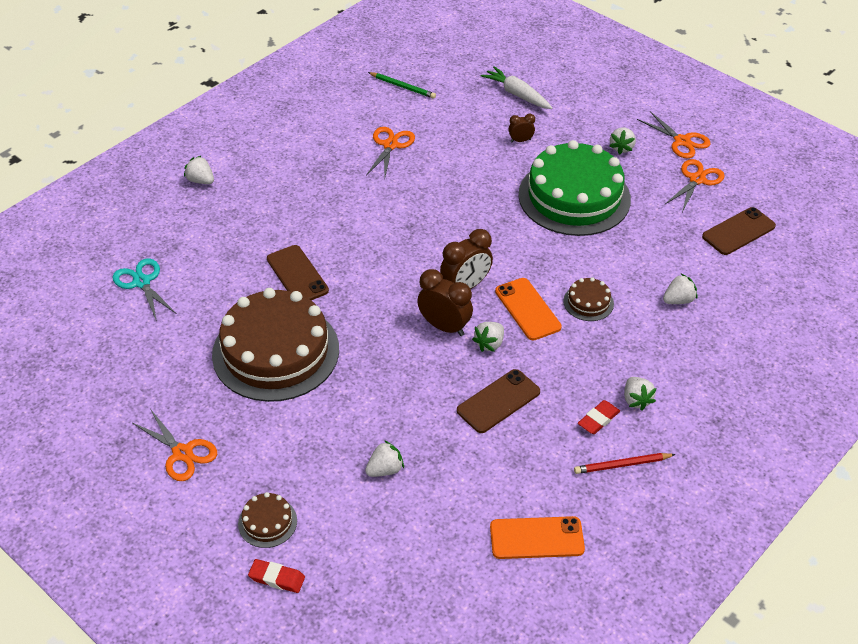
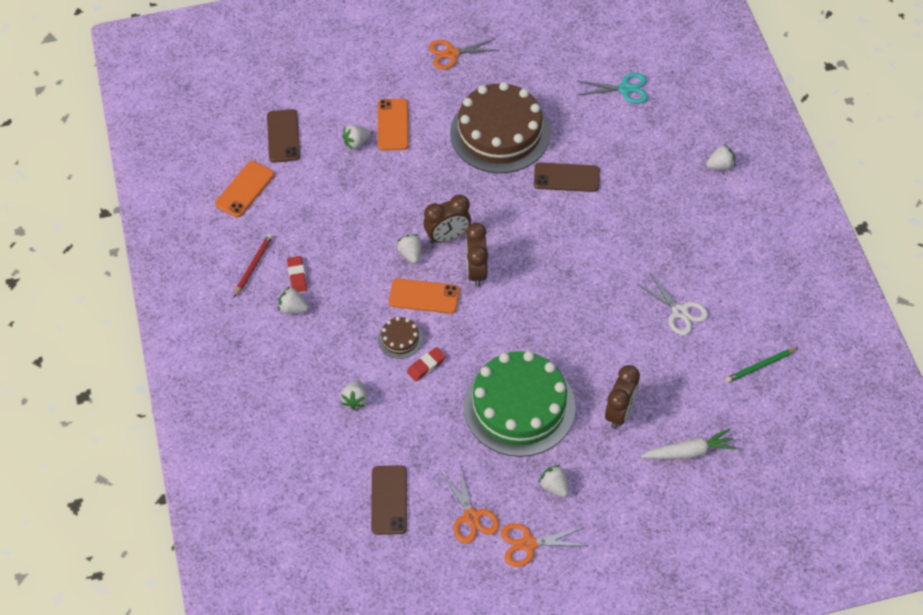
camera: 125 degrees right, 10 degrees up
(267, 522) = (367, 71): brown cake -> none
(277, 578) = (326, 60): red eraser -> red eraser (426, 365)
(333, 450) = (393, 125): none -> orange phone
(385, 469) = (356, 143): white strawberry -> white strawberry turned 60 degrees clockwise
(390, 145) = (680, 312): orange scissors -> white scissors
(498, 401) = (358, 230): brown phone -> brown phone (283, 136)
(520, 140) = (619, 412): brown clock -> brown clock, size x1.85

